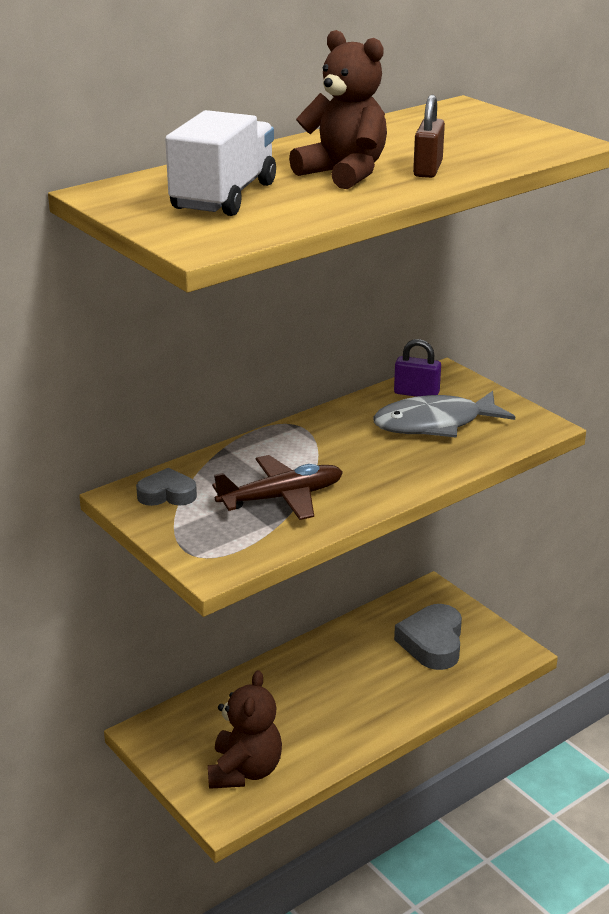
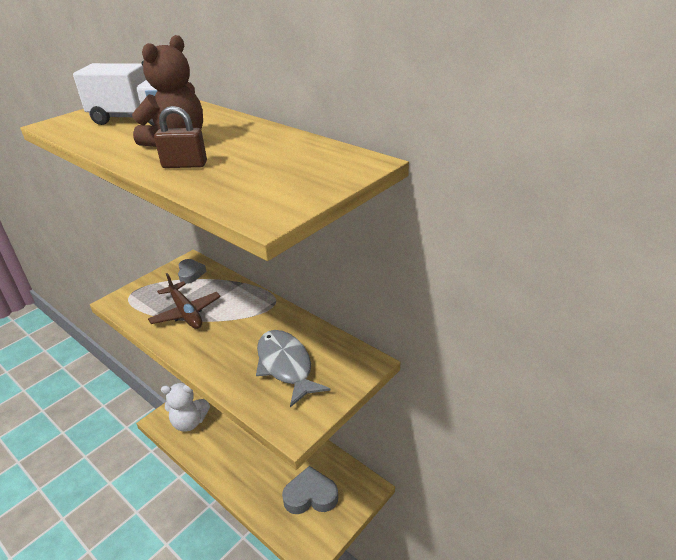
camera: 80 degrees right, 5 degrees up
(245, 771) = (189, 422): brown teddy bear -> white teddy bear
(416, 393) = (331, 351): purple padlock -> none

